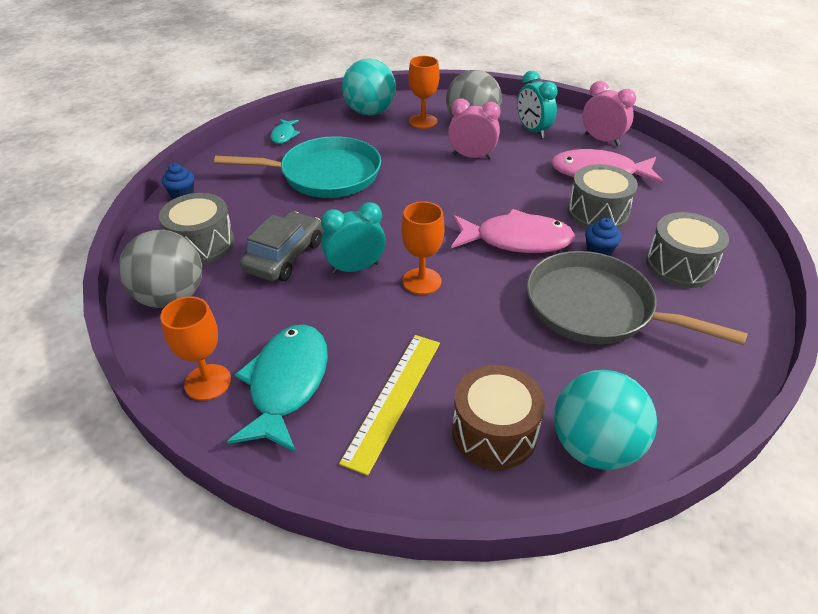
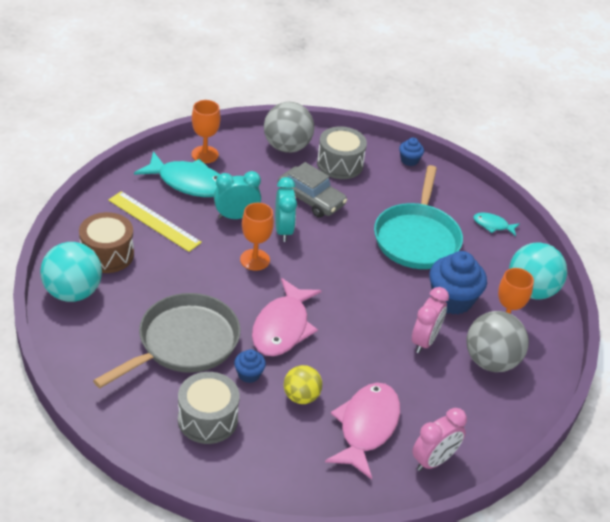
camera: 100 degrees right, 0 degrees up
(407, 147) = (452, 300): none -> blue cupcake
(532, 131) = (467, 407): turquoise clock -> turquoise clock (236, 216)
(597, 213) = (301, 396): grey drum -> yellow ball

